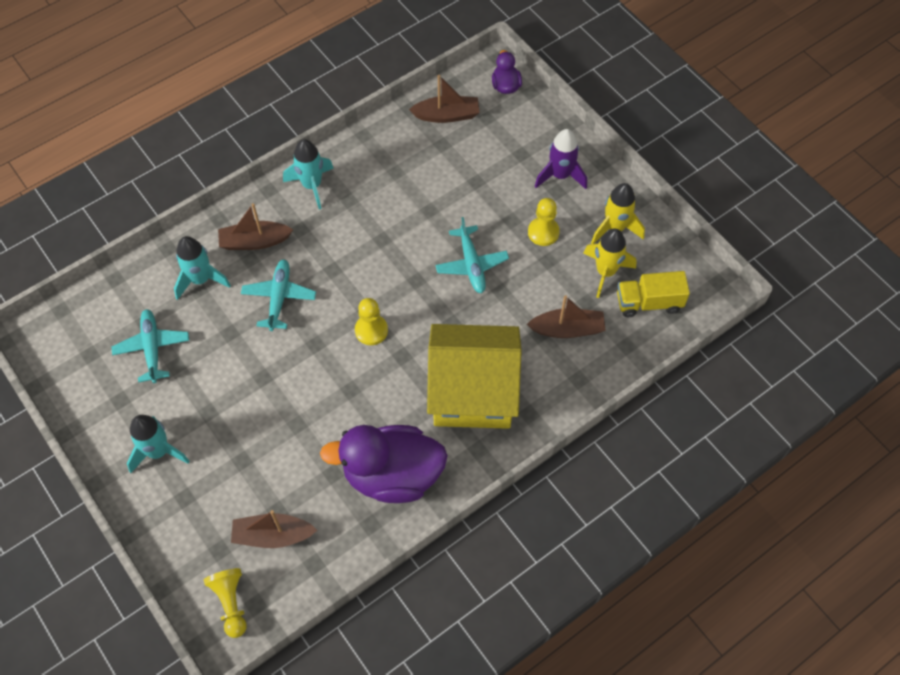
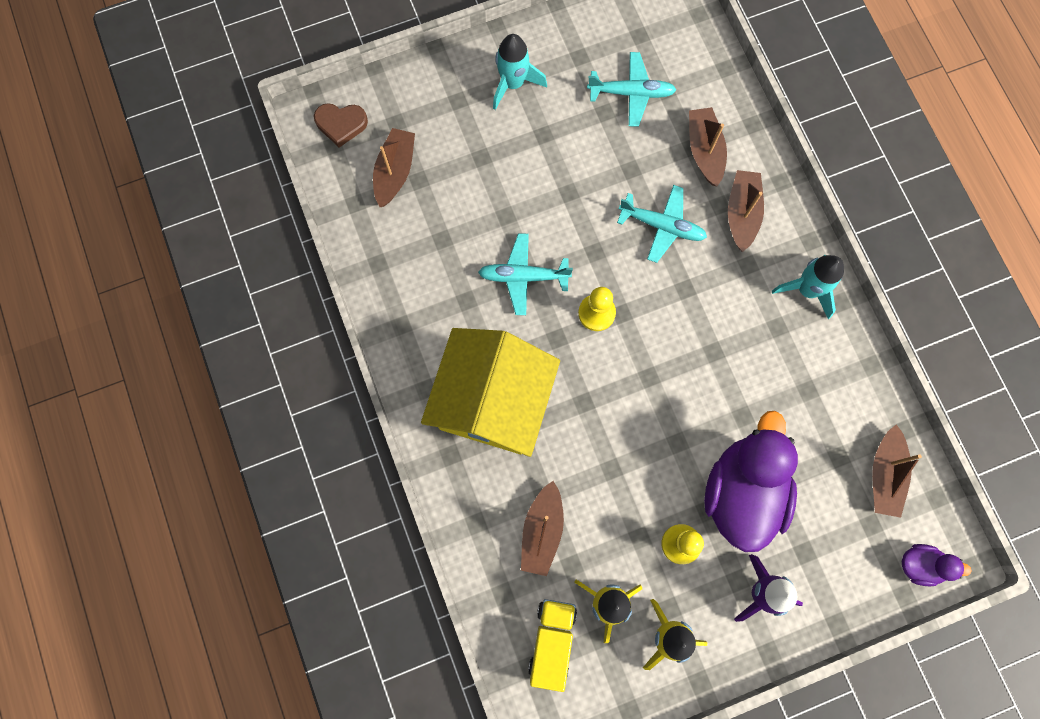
camera: 105 degrees right, 15 degrees up
(200, 279) = (704, 151): turquoise rocket -> brown boat
(231, 603) = (341, 124): yellow pawn -> brown heart
(392, 475) = (422, 296): purple duck -> purple duck (742, 492)
(471, 265) = (655, 445): turquoise plane -> turquoise plane (523, 276)

